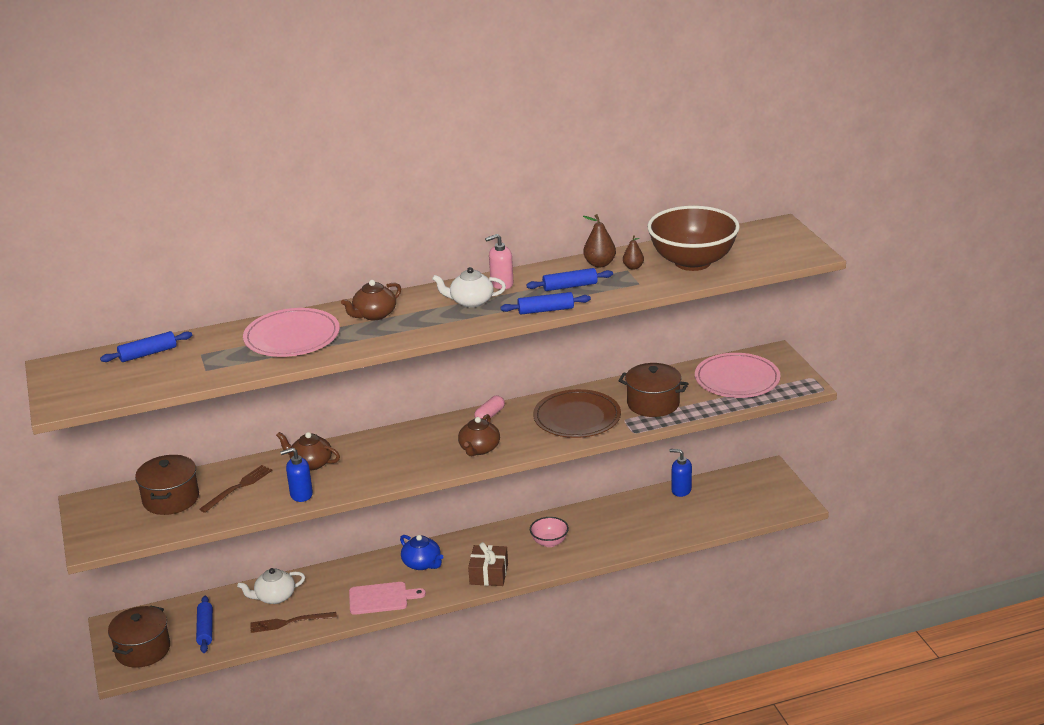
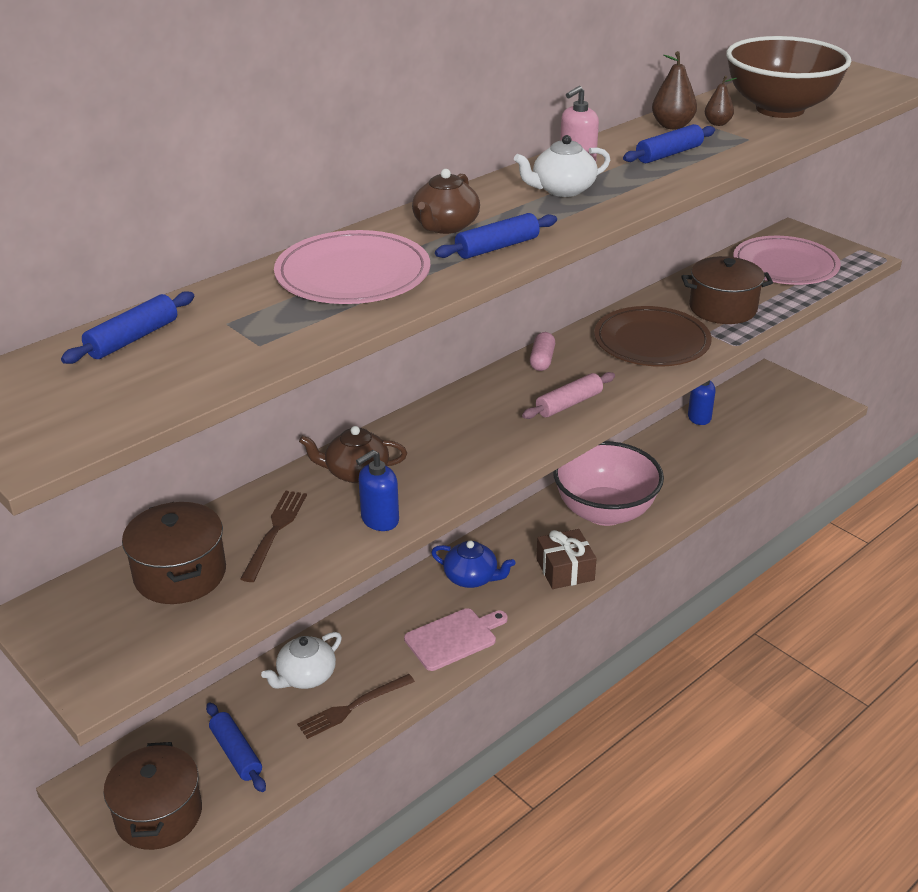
camera: 25 degrees left, 5 degrees up
(479, 449) = (569, 404): brown teapot -> pink rolling pin
(545, 310) = (674, 184): blue rolling pin -> blue rolling pin (497, 247)
(549, 542) = (605, 512): pink bowl -> pink bowl, size x2.15

